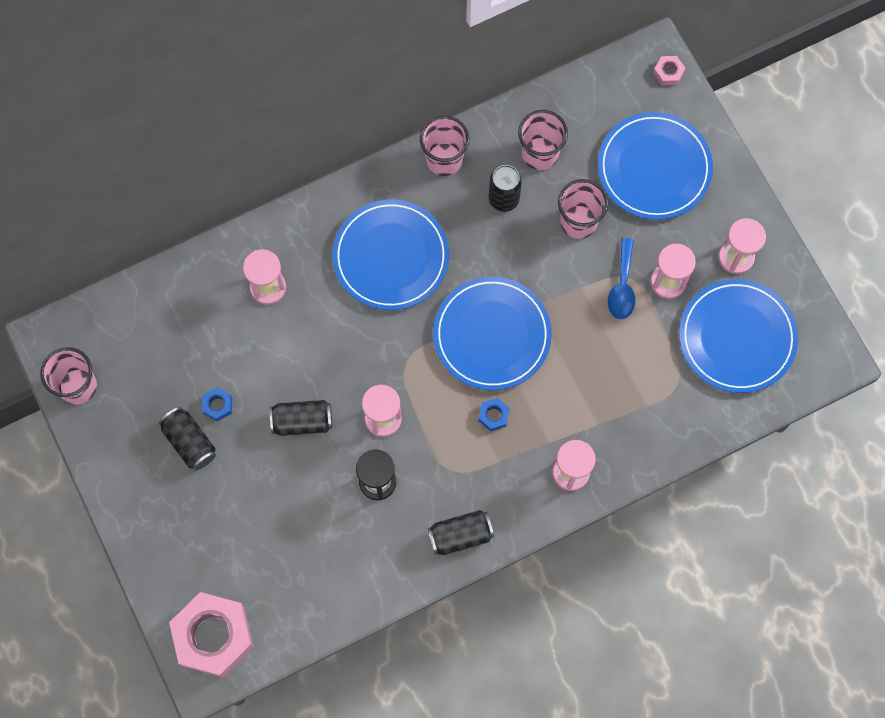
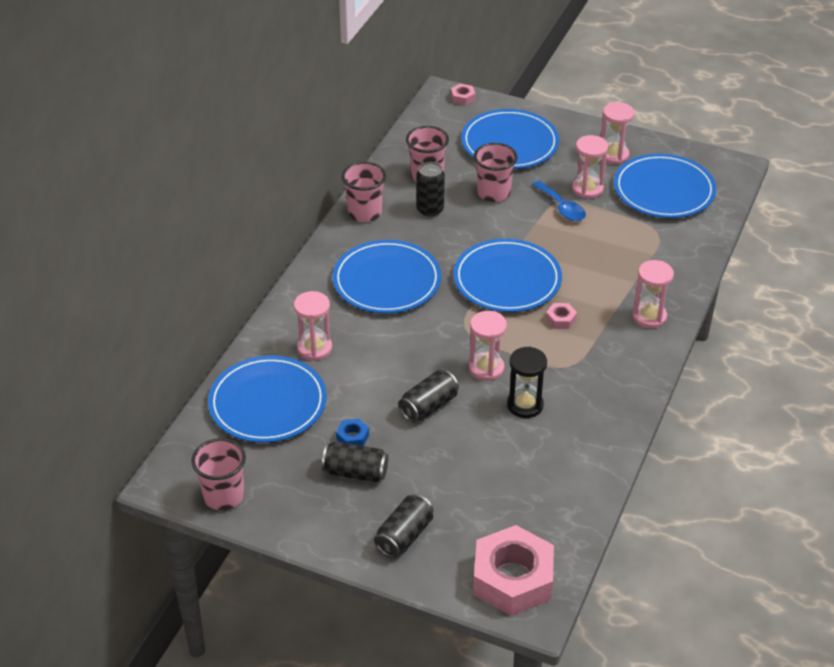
camera: 40 degrees left, 30 degrees down
(184, 318) = (267, 403): none -> blue plate
(460, 535) = (619, 396): black can -> black can (404, 536)
(493, 415) = (560, 319): blue nut -> pink nut

